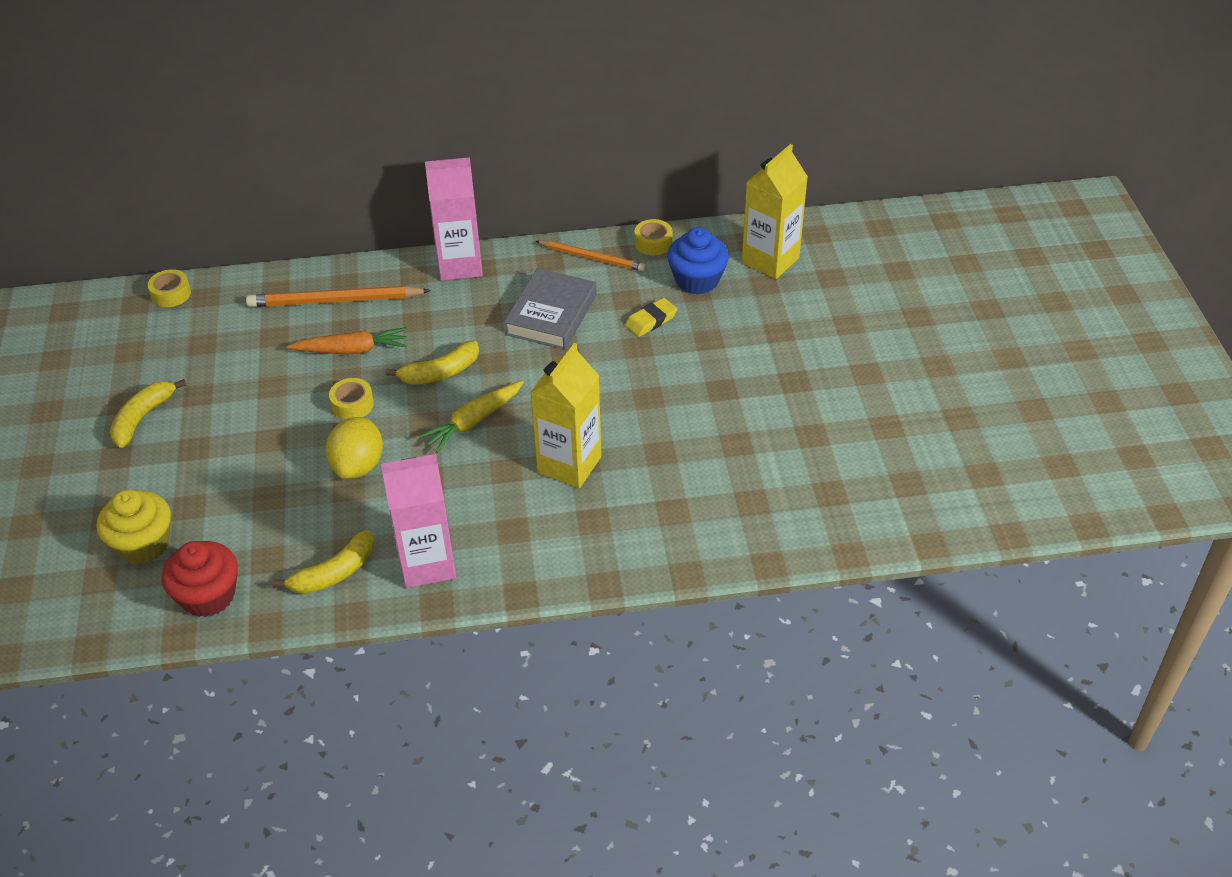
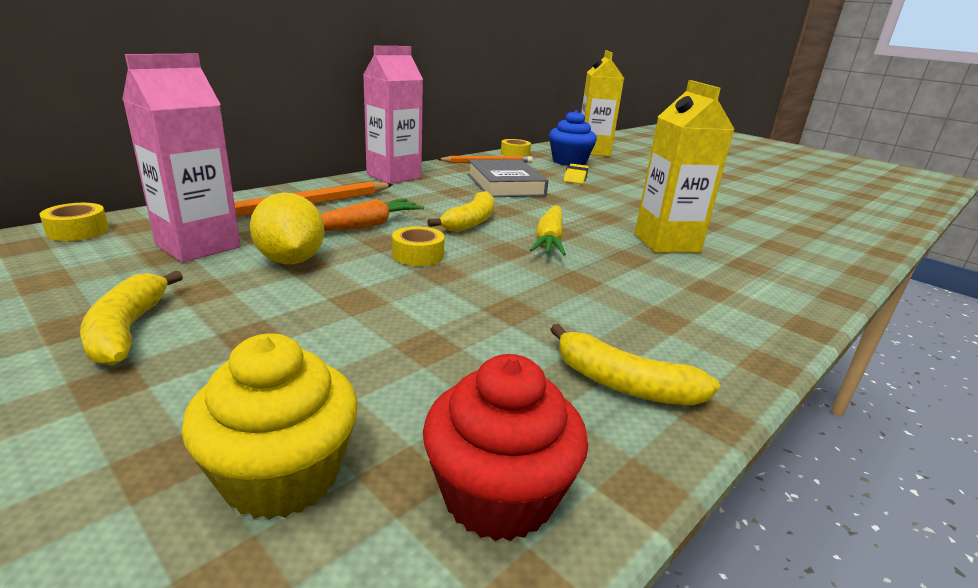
camera: 40 degrees left, 20 degrees down
(334, 573) = (624, 384): yellow banana -> yellow banana turned 105 degrees clockwise
(358, 466) = (494, 291): yellow lemon -> yellow lemon (291, 260)
(427, 564) = (696, 337): pink carton -> pink carton (198, 246)

